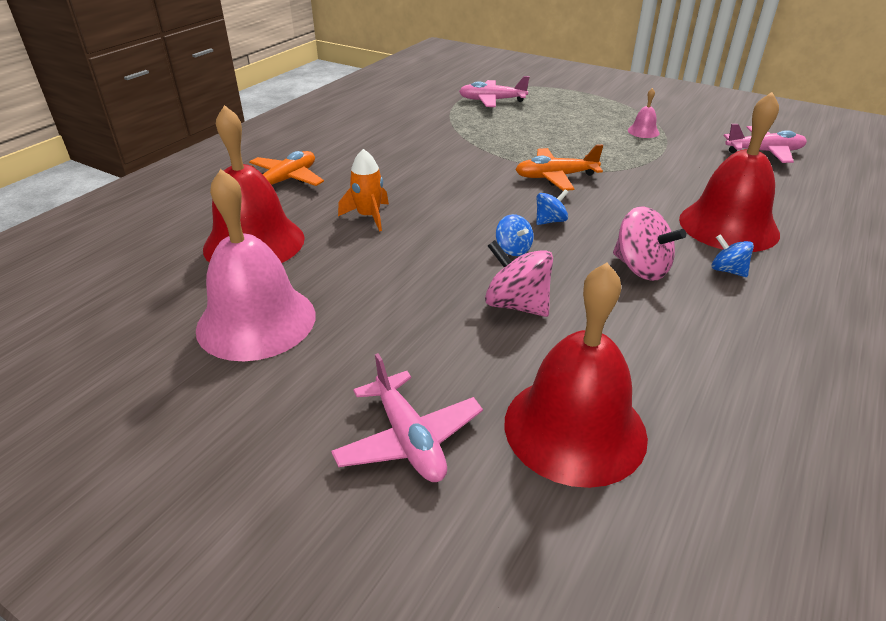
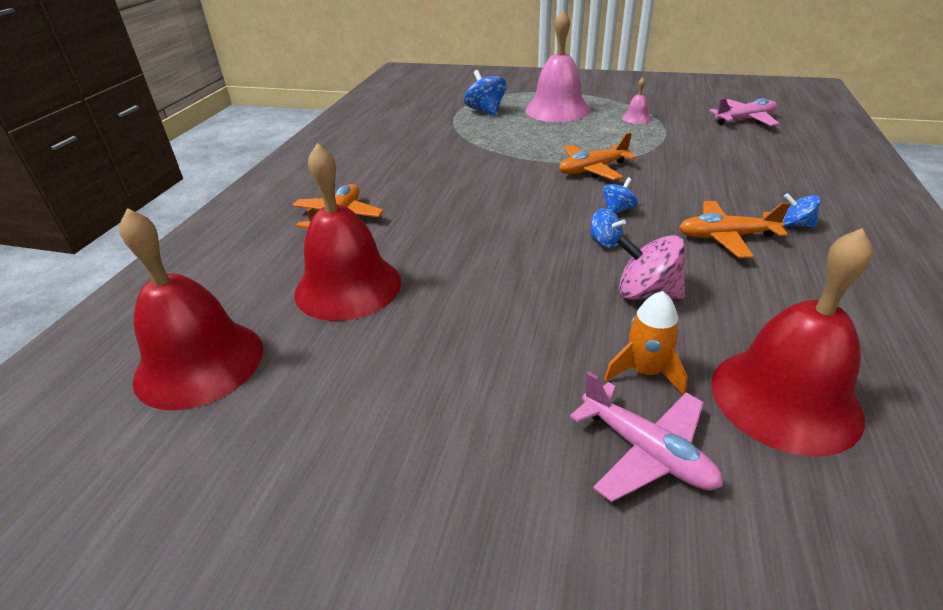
camera: 15 degrees left, 0 degrees up
(256, 321) = (406, 368): pink bell -> pink bell (557, 110)
(368, 216) = (447, 237): orange rocket -> orange rocket (645, 372)
(492, 101) = (485, 111): pink plane -> blue spinning top
(641, 268) = (726, 237): pink spinning top -> orange plane
(728, 226) = (766, 186): red bell -> red bell (199, 363)

